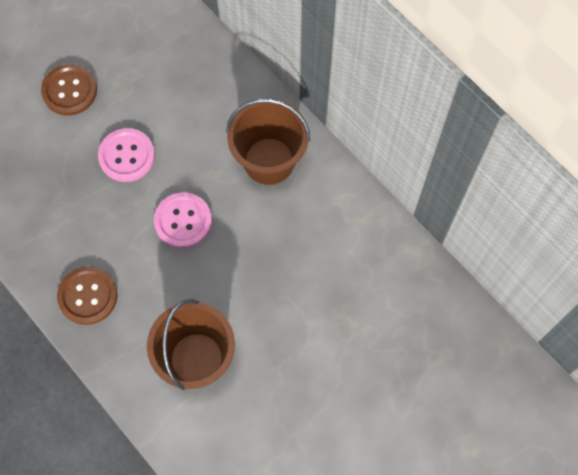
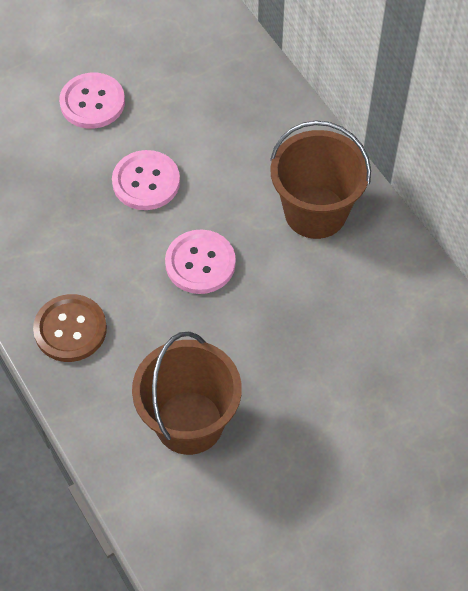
camera: 10 degrees right, 10 degrees down
(69, 91) = (92, 102): brown button -> pink button

